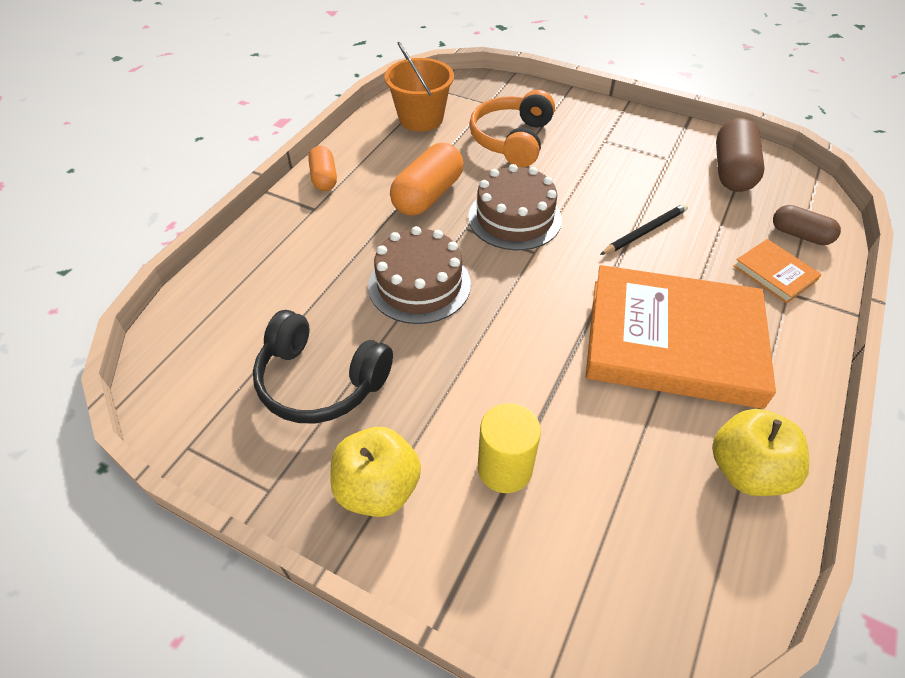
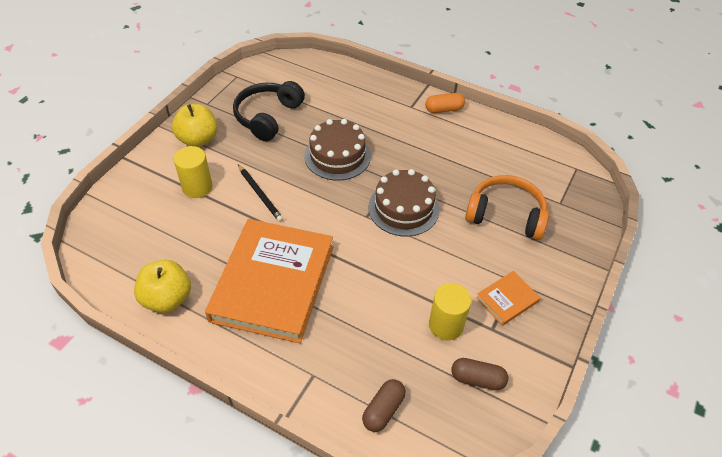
camera: 90 degrees right, 0 degrees up
(421, 118) = (527, 159): orange bucket -> none
(428, 195) = (428, 161): orange capsule -> none
(645, 231) = (388, 289): black pencil -> black pencil (260, 194)
(677, 189) = (446, 325): none -> yellow cylinder
(732, 171) = (477, 379): brown capsule -> brown capsule, size x0.61
(774, 273) = (335, 371): orange book -> orange book (507, 299)

